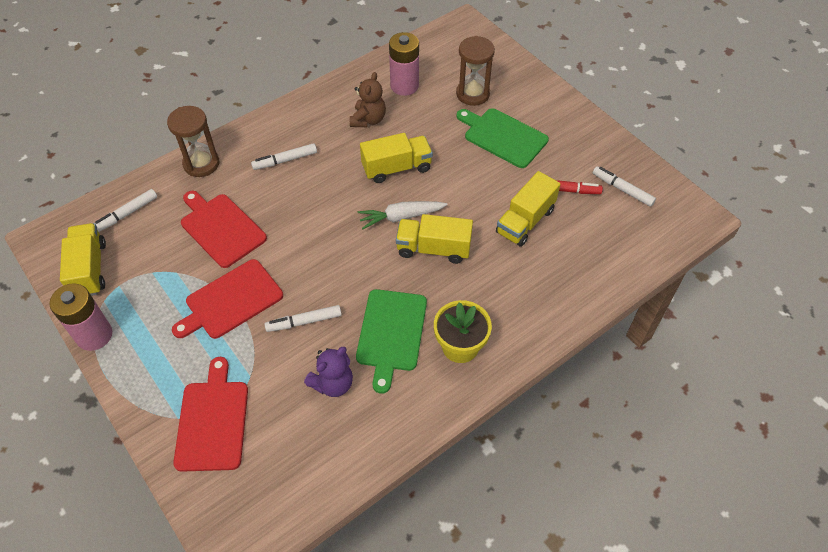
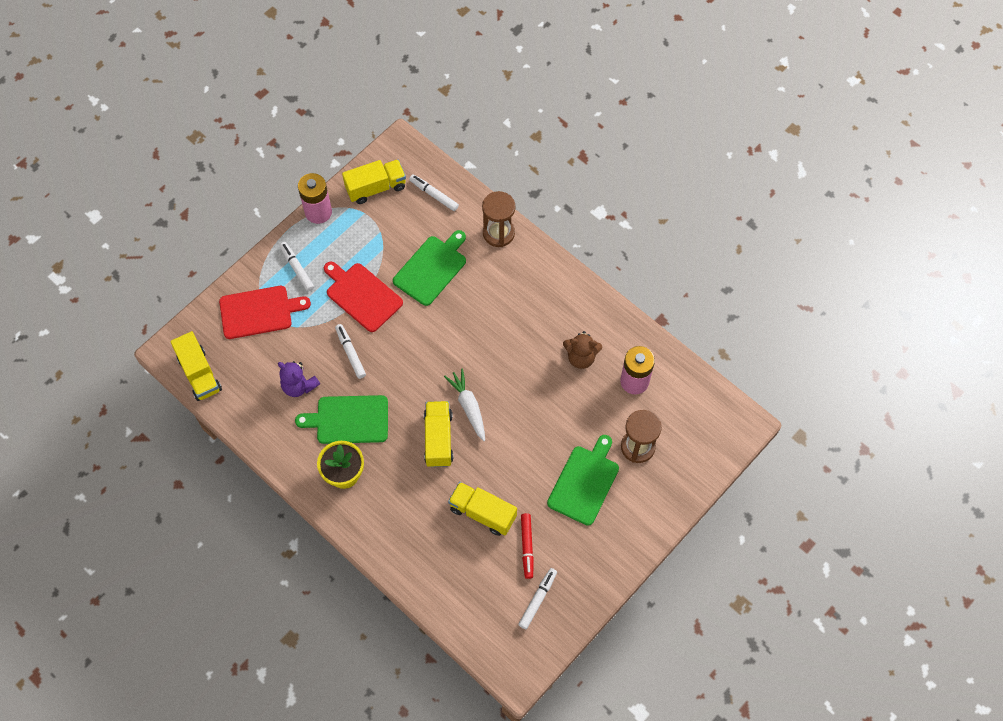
camera: 80 degrees right, 10 degrees up
(221, 228) = (432, 268): red cutting board -> green cutting board
(285, 160) = (516, 298): white marker -> white marker (297, 268)
(396, 168) = (525, 393): yellow truck -> yellow truck (199, 374)

